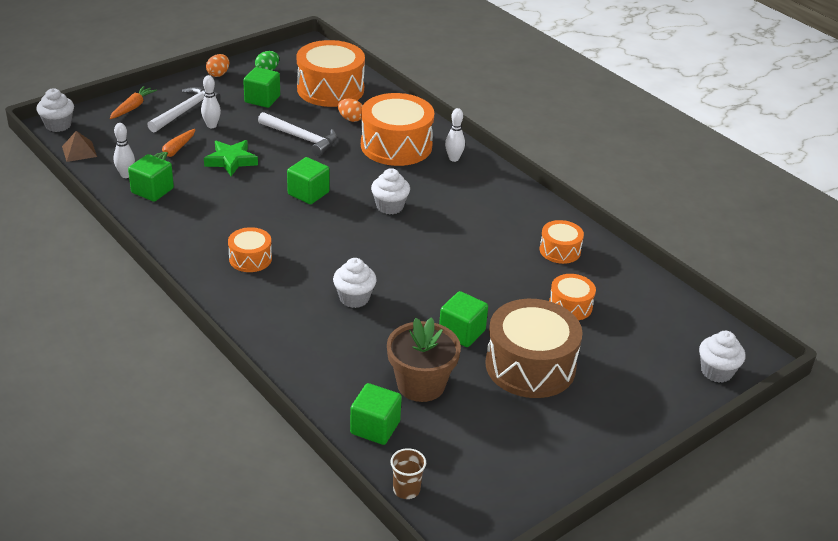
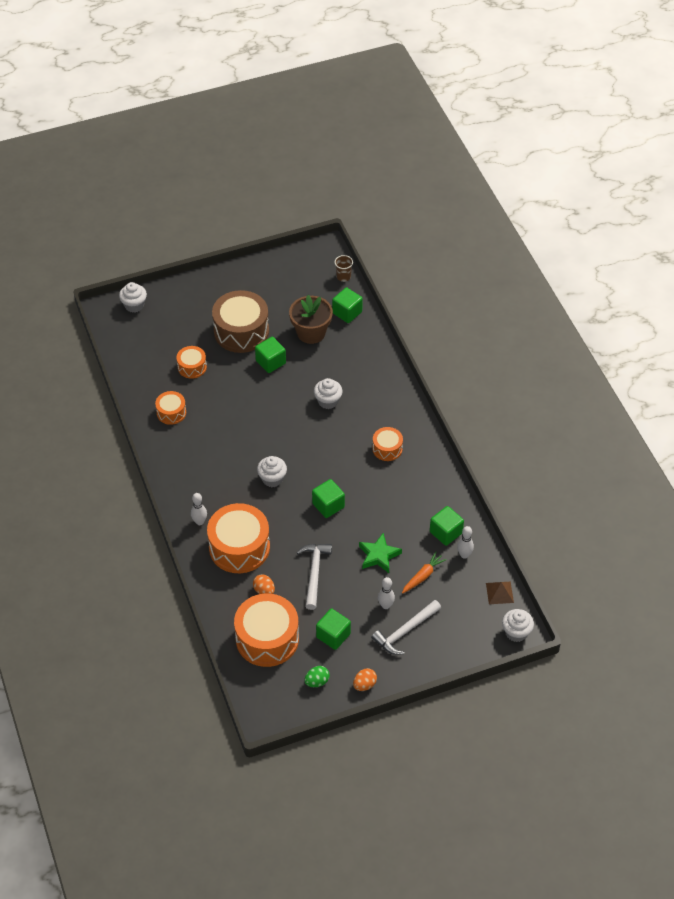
camera: 160 degrees left, 15 degrees up
(132, 107) = (450, 646): orange carrot -> none
(301, 138) = (314, 573): white hammer -> white hammer turned 45 degrees clockwise

